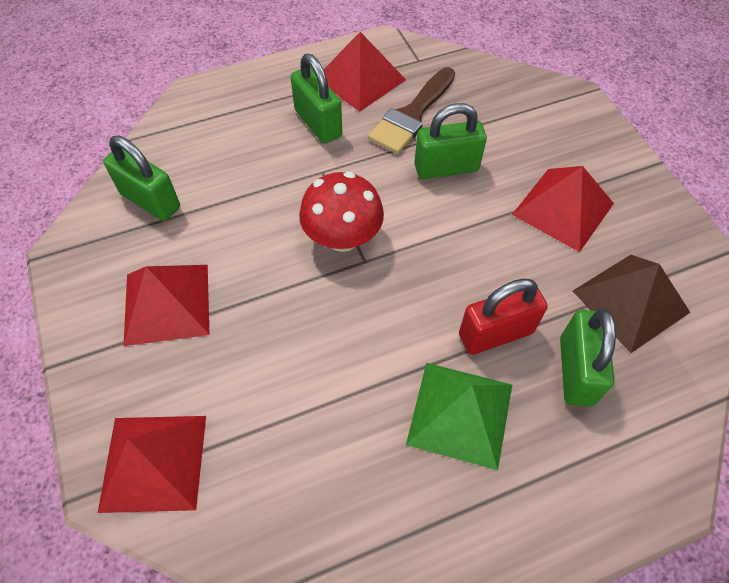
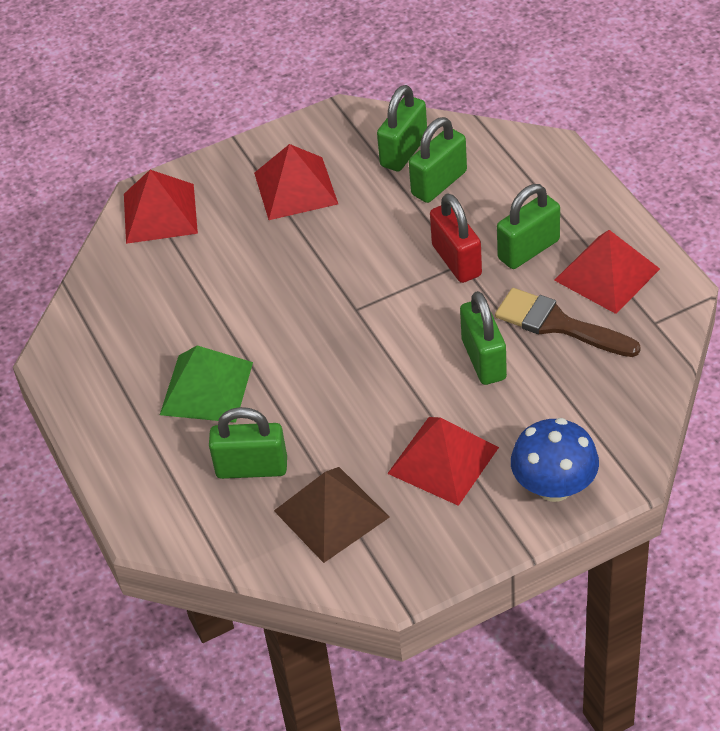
camera: 90 degrees right, 10 degrees down
(208, 177) = (439, 183): none -> green padlock
(342, 237) = (380, 289): red mushroom -> none
(496, 334) = (285, 409): red padlock -> red padlock (456, 260)
(590, 139) = (554, 487): none -> blue mushroom

